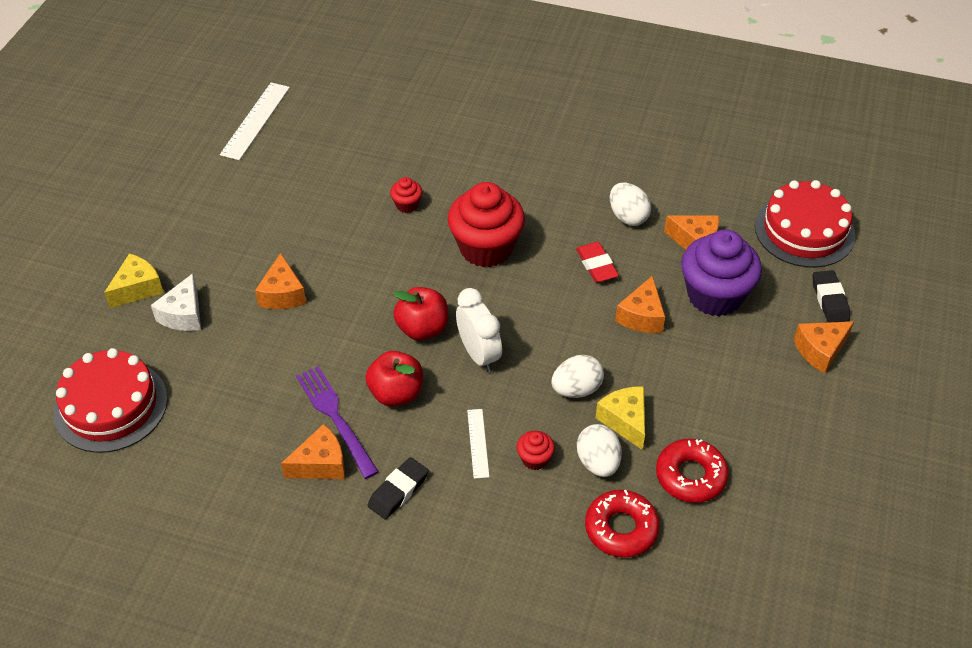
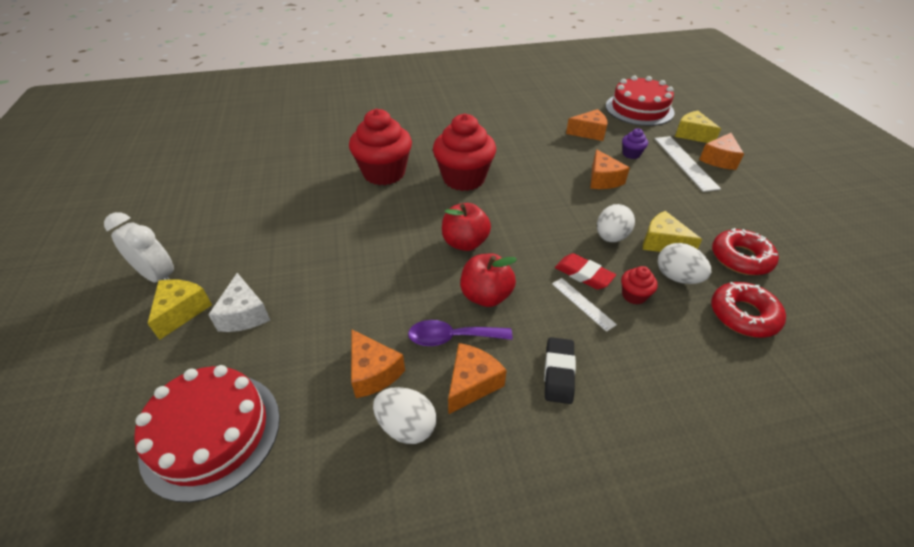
camera: 30 degrees left, 5 degrees down
(255, 120) = (222, 161): white ruler -> white ruler (685, 162)
(282, 294) = (329, 263): orange cheese -> orange cheese (373, 372)
(335, 417) = (452, 337): purple fork -> purple spoon
(407, 205) = (384, 173): red cupcake -> red cupcake, size x2.29
(479, 354) = (522, 243): white clock -> white clock (158, 276)
(596, 265) = (545, 163): red eraser -> red eraser (583, 274)
(628, 217) = (537, 133): white egg -> white egg (406, 426)
(714, 296) = (631, 154): purple cupcake -> purple cupcake, size x0.44
(829, 300) = (692, 134): black eraser -> yellow cheese

